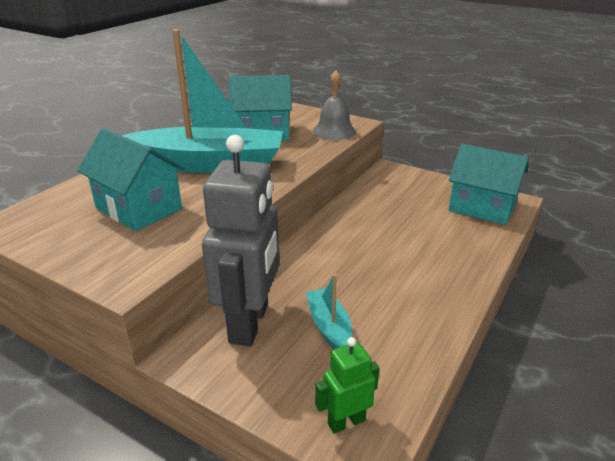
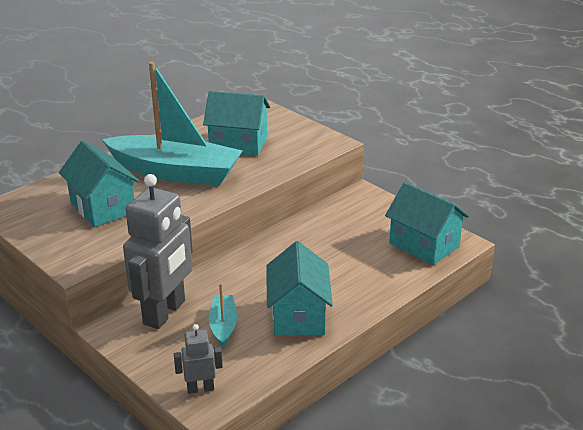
camera: 15 degrees right, 0 degrees up
(334, 131) = (306, 150): grey bell -> none
(346, 422) = (200, 388): green robot -> grey robot
(408, 300) = (298, 316): none -> turquoise house

